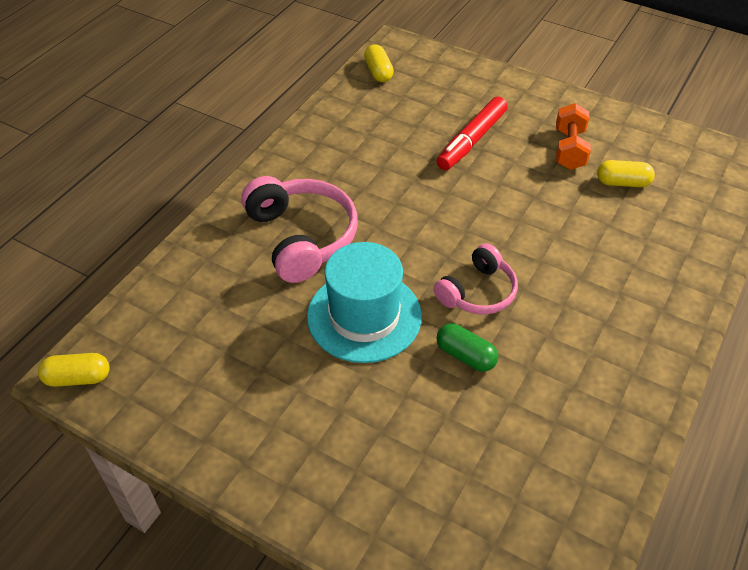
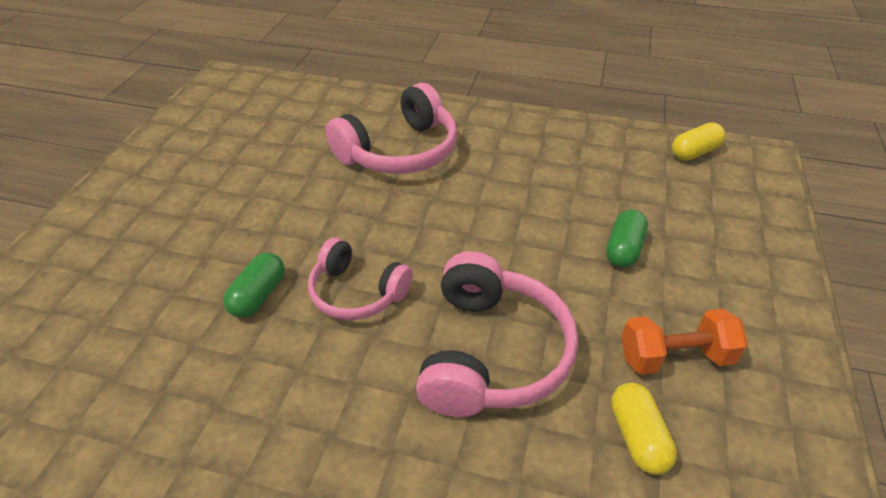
camera: 75 degrees right, 5 degrees down
(78, 378) = (220, 81): yellow capsule -> none
(364, 316) = (304, 210): turquoise hat -> none
(471, 141) = (624, 249): red marker -> green capsule
(551, 229) = (491, 353): none -> pink headphones

